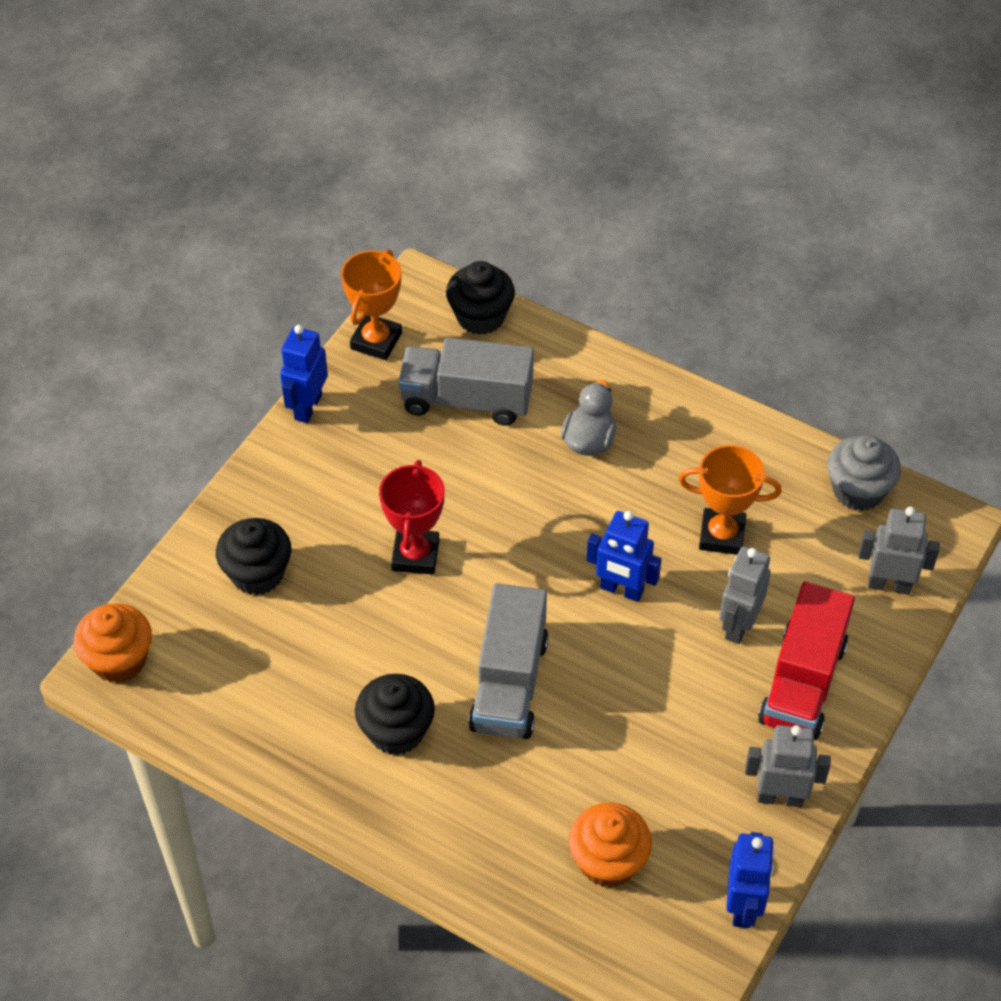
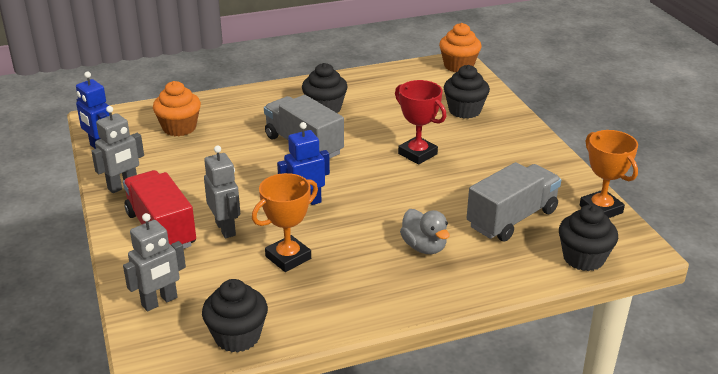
camera: 130 degrees right, 20 degrees down
(307, 407) = (567, 165): blue robot -> none
(858, 490) = (237, 336): grey cupcake -> black cupcake

